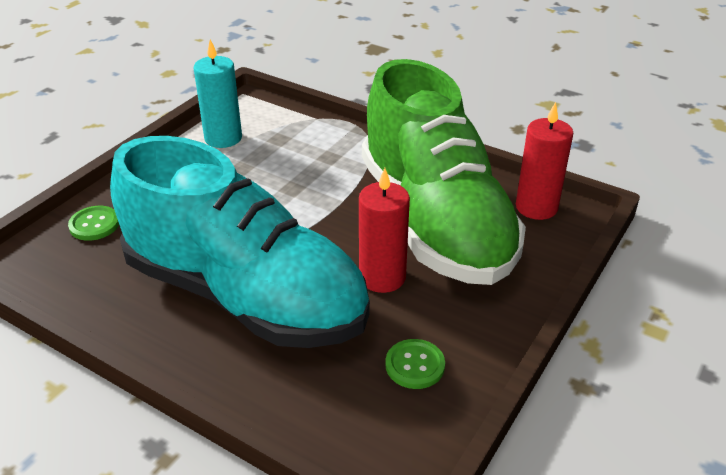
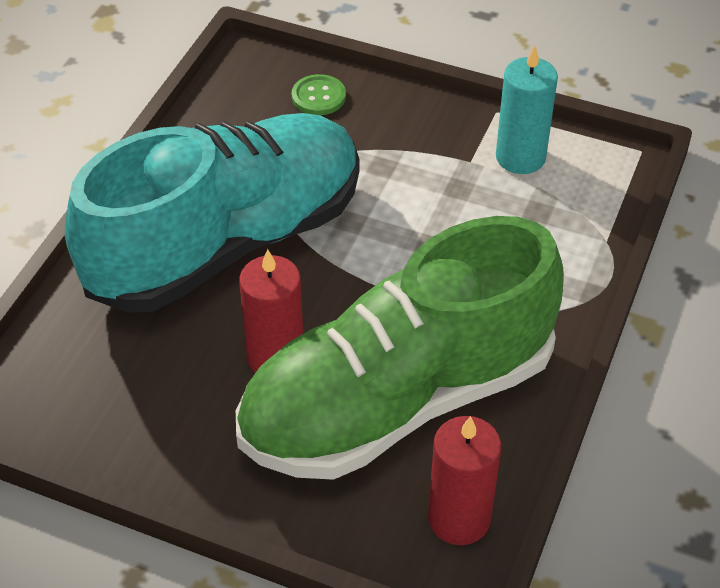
camera: 80 degrees right, 10 degrees up
(245, 295) = (226, 243): turquoise shoe -> turquoise shoe turned 150 degrees counterclockwise
(415, 365) = (137, 404): green button -> none

